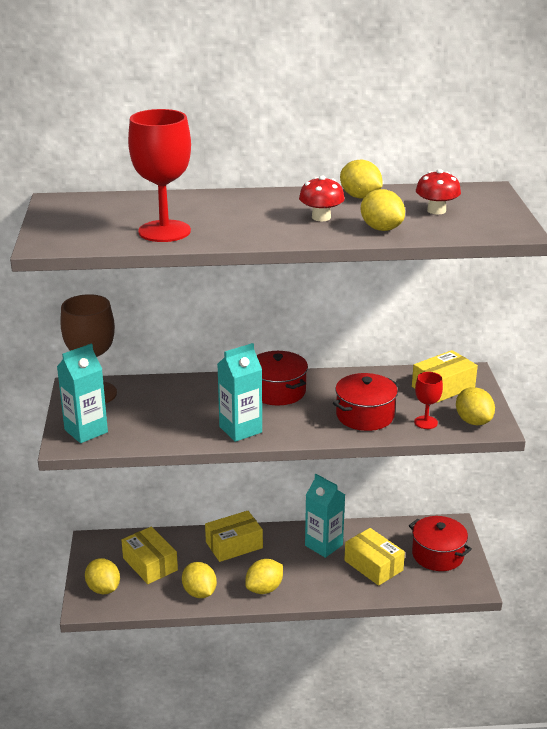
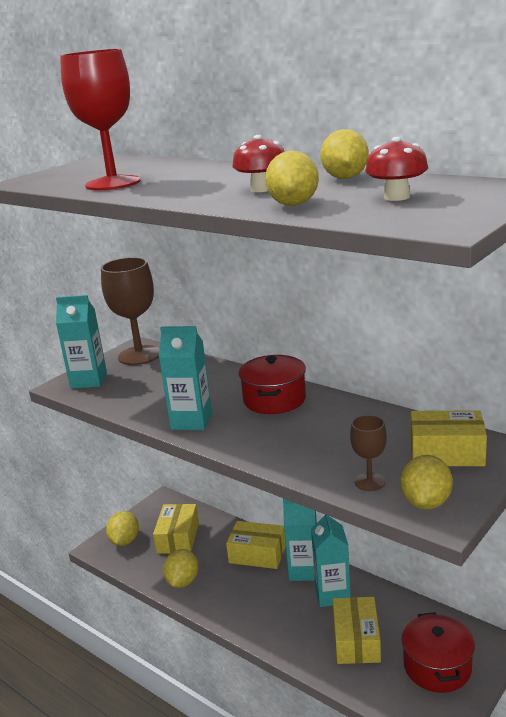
camera: 45 degrees right, 5 degrees down
(264, 589) = (234, 607): yellow lemon -> none
(284, 539) = (304, 570): none -> turquoise carton
(365, 415) = (318, 450): red pot -> none
(426, 422) = (369, 482): red goblet -> brown goblet

